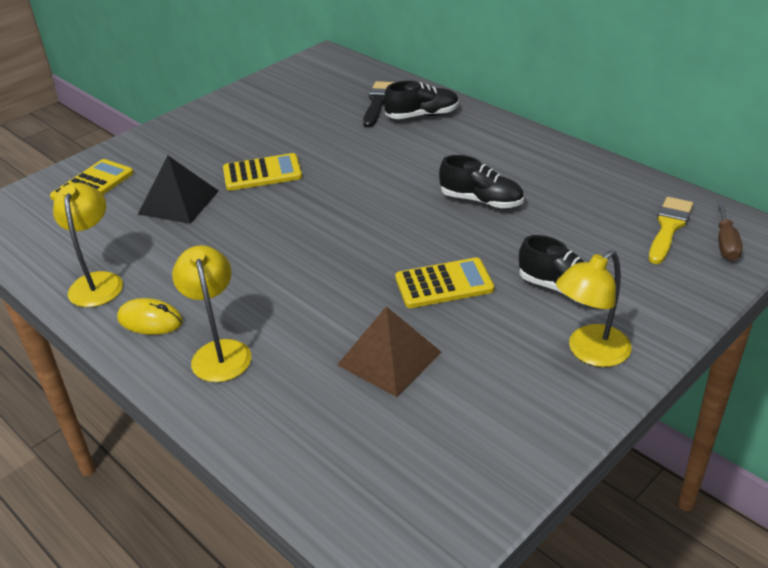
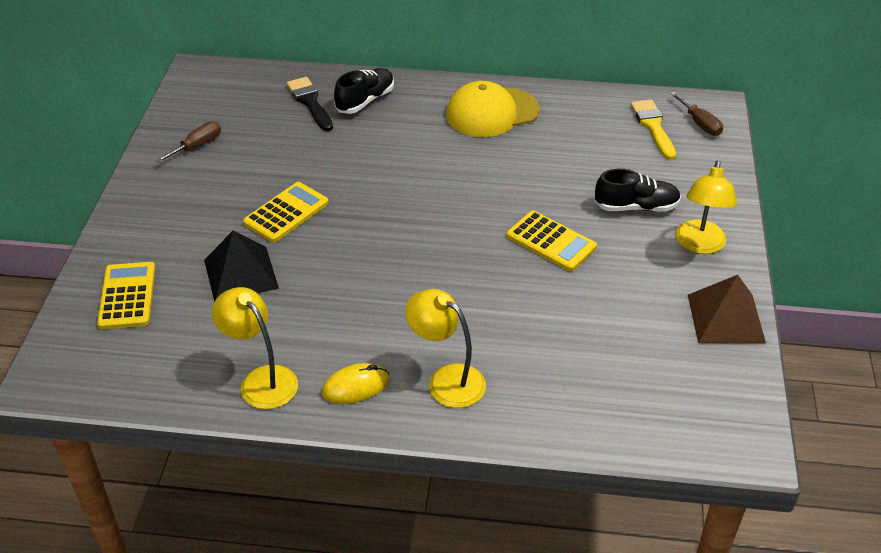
camera: 40 degrees left, 5 degrees up
(261, 105) = (197, 146): none -> brown screwdriver
(389, 358) = (577, 317): brown pyramid -> brown pyramid (726, 318)
(444, 284) = (551, 242): yellow calculator -> yellow calculator turned 90 degrees clockwise
(481, 201) = (501, 160): black shoe -> none
(519, 160) = (492, 113): none -> yellow cap

